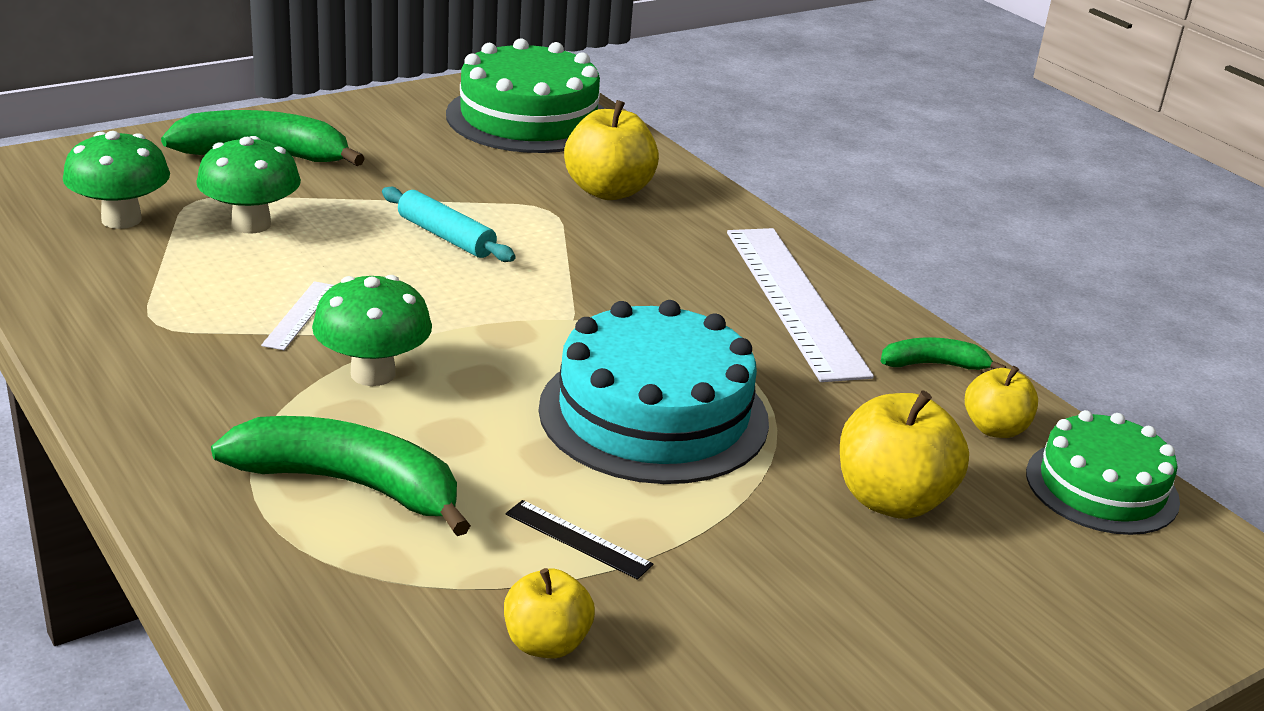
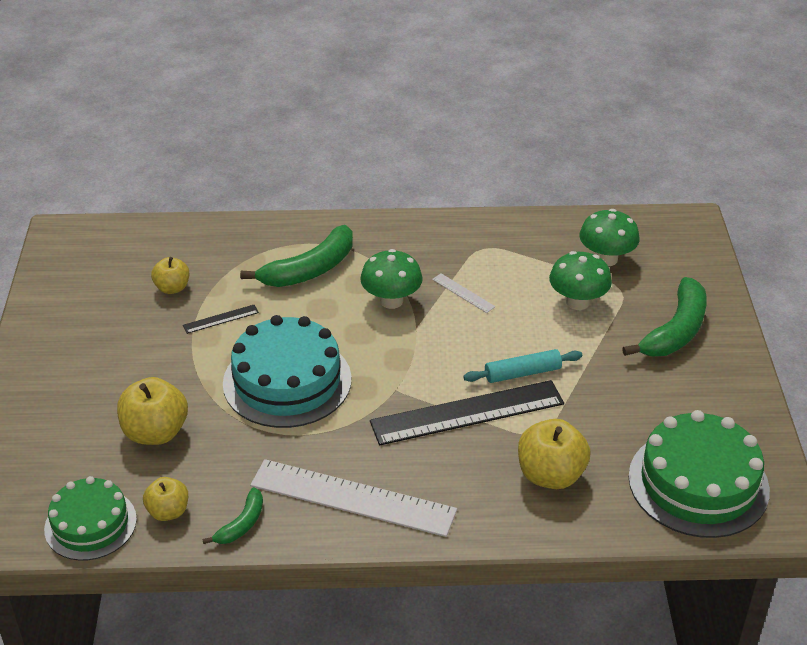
camera: 125 degrees right, 10 degrees up
(562, 259) = (467, 412): none -> black ruler

